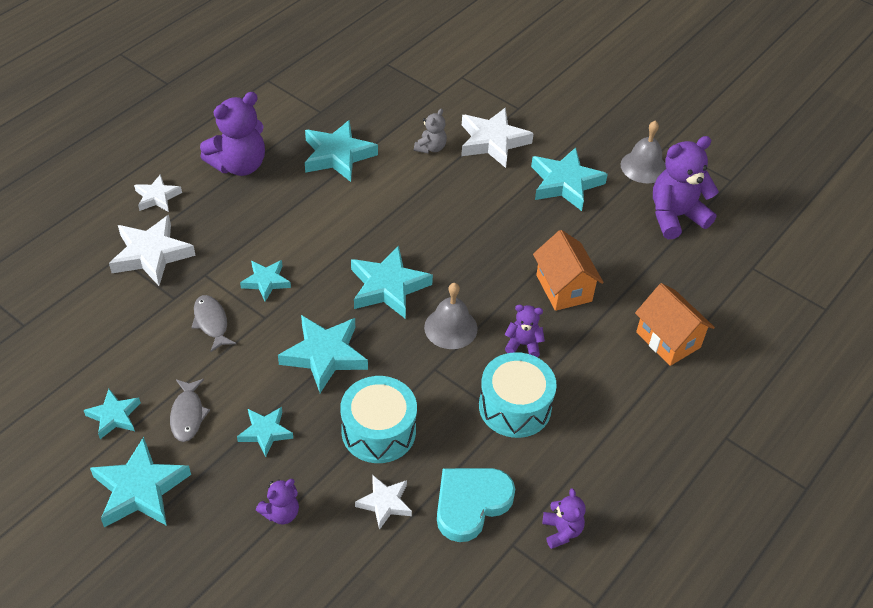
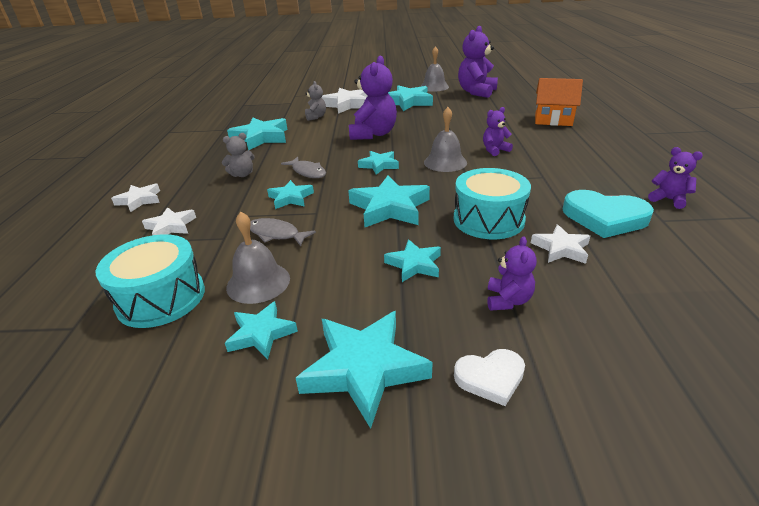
camera: 35 degrees left, 15 degrees down
(151, 254) = (171, 226): white star -> white star, size x0.59
(153, 367) = (258, 282): none -> grey bell
(188, 415) = (334, 292): grey fish -> grey fish (307, 172)
(196, 552) = (490, 378): none -> white heart
(239, 165) = (193, 164): purple teddy bear -> purple teddy bear (373, 134)
(263, 214) = (242, 174): none -> grey teddy bear
(388, 287) = (379, 165): turquoise star -> turquoise star, size x0.59
(471, 503) = (604, 217): turquoise heart -> turquoise heart turned 75 degrees counterclockwise
(515, 407) = (539, 171): turquoise drum -> turquoise drum (161, 298)
(564, 288) = (474, 127): orange house -> none

